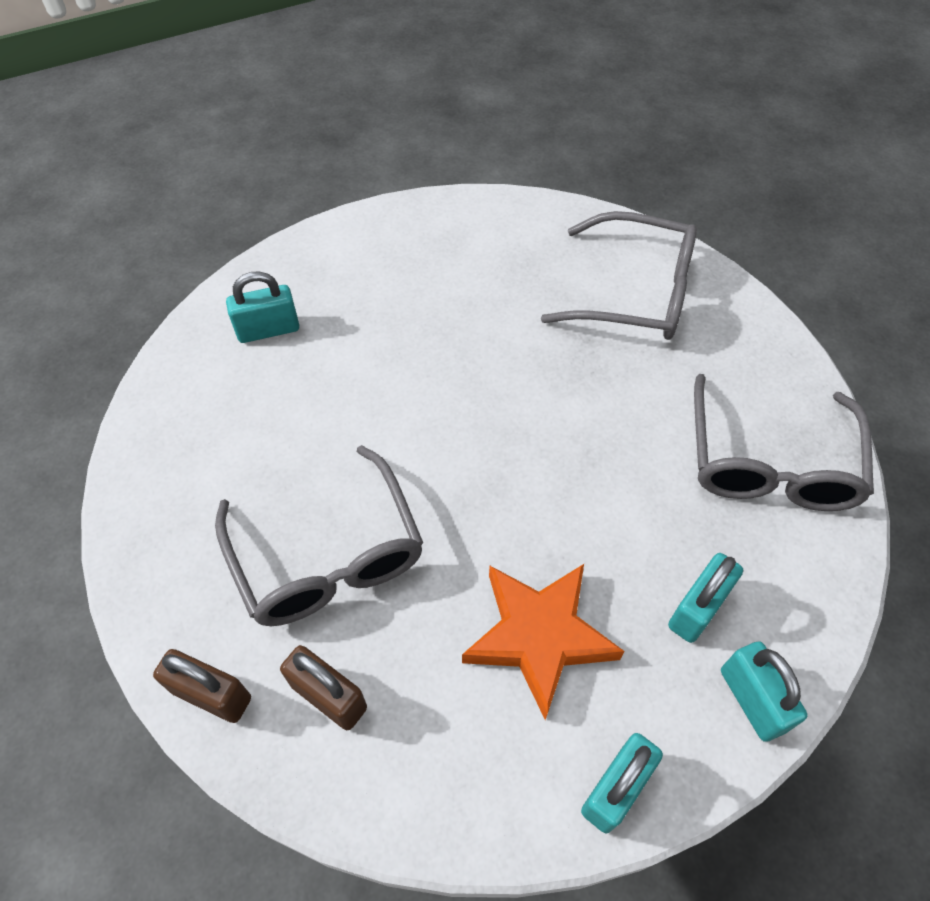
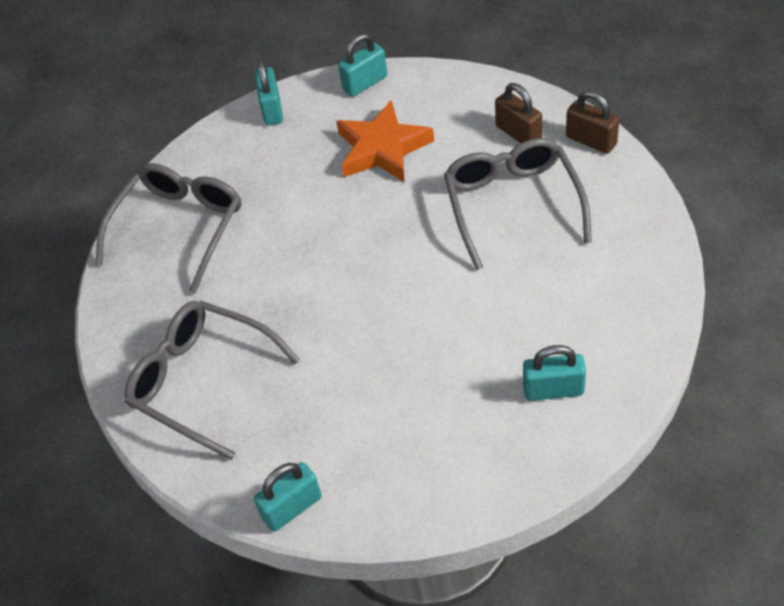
camera: 160 degrees left, 5 degrees down
(697, 608) = (279, 152): turquoise padlock -> turquoise padlock (292, 507)

